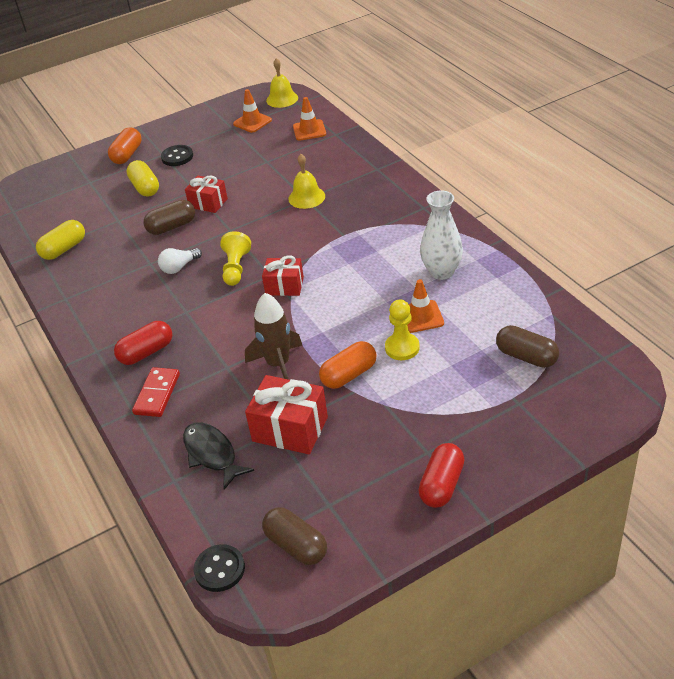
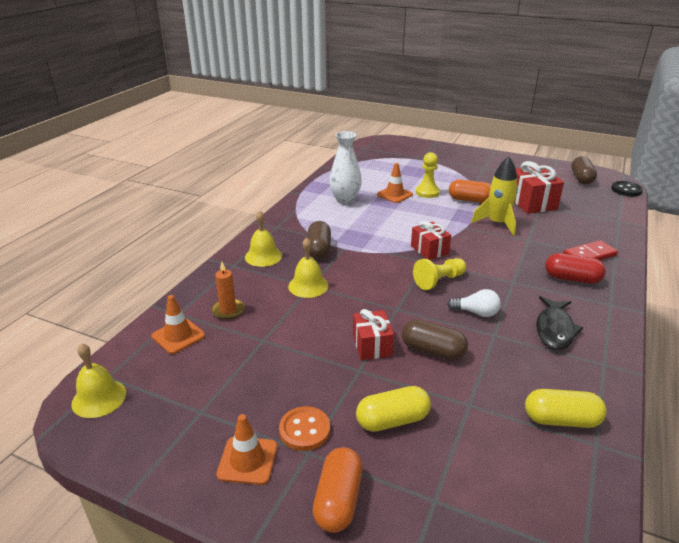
camera: 130 degrees left, 10 degrees down
(127, 155) = (338, 500): orange capsule -> orange capsule turned 60 degrees counterclockwise
(145, 187) = (392, 420): yellow capsule -> yellow capsule turned 45 degrees clockwise
(177, 157) = (304, 430): black button -> orange button
(212, 454) = (585, 217): black fish -> black fish (554, 329)
(252, 122) = (176, 397): orange traffic cone -> orange traffic cone (247, 460)
(278, 364) = (497, 223): brown rocket -> yellow rocket
(316, 154) = (228, 310): none -> orange candle
(375, 187) = (263, 256): none -> yellow bell
(441, 485) = (495, 160): red capsule -> none
(526, 357) = (388, 162): brown capsule -> brown capsule (319, 249)

